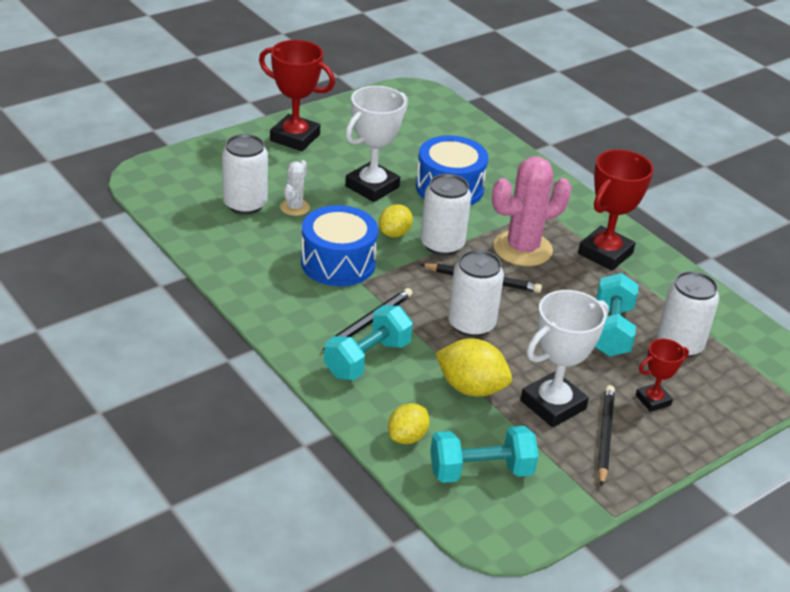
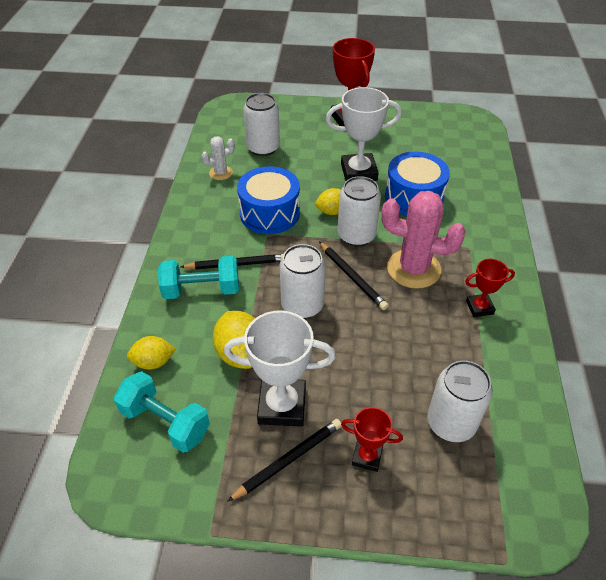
camera: 45 degrees right, 10 degrees up
(295, 207) = (290, 163): white cactus -> white cactus (221, 173)
(605, 253) = (479, 307): red trophy -> red trophy, size x0.55
(611, 331) = (405, 374): turquoise dumbbell -> none

